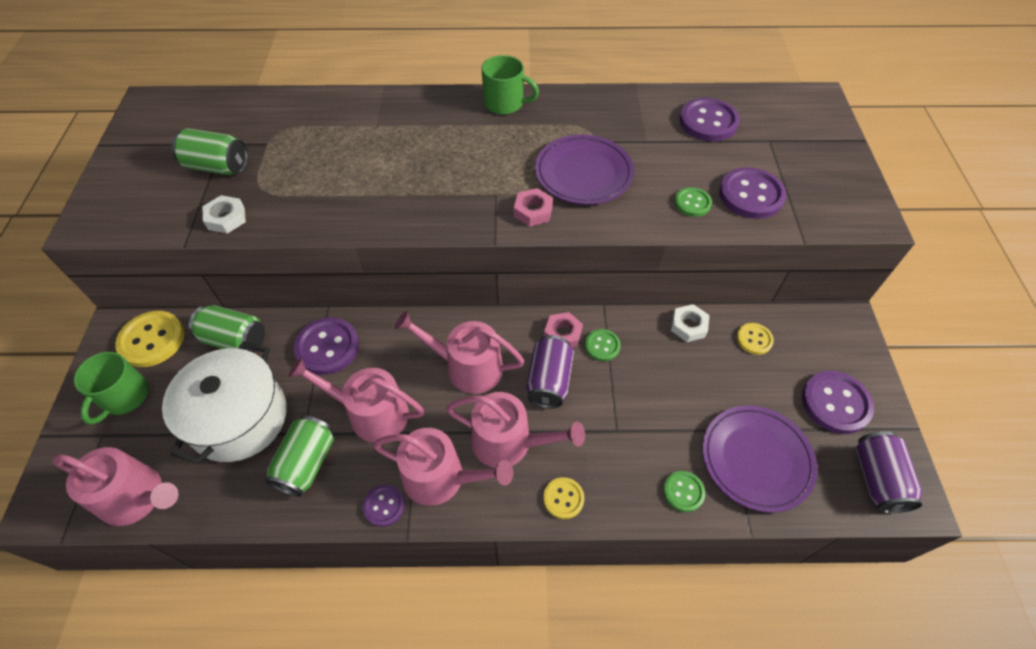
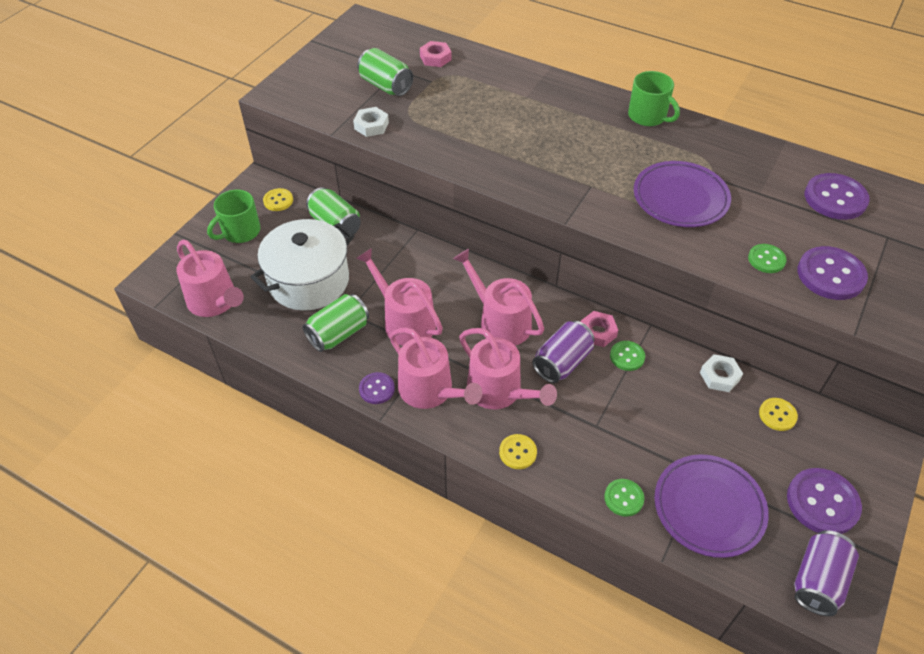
camera: 30 degrees right, 5 degrees down
(152, 340) = (278, 200): yellow button -> yellow button, size x0.56
(327, 347) = (399, 259): purple button -> none
(533, 211) = (614, 211): pink nut -> pink nut (435, 58)

